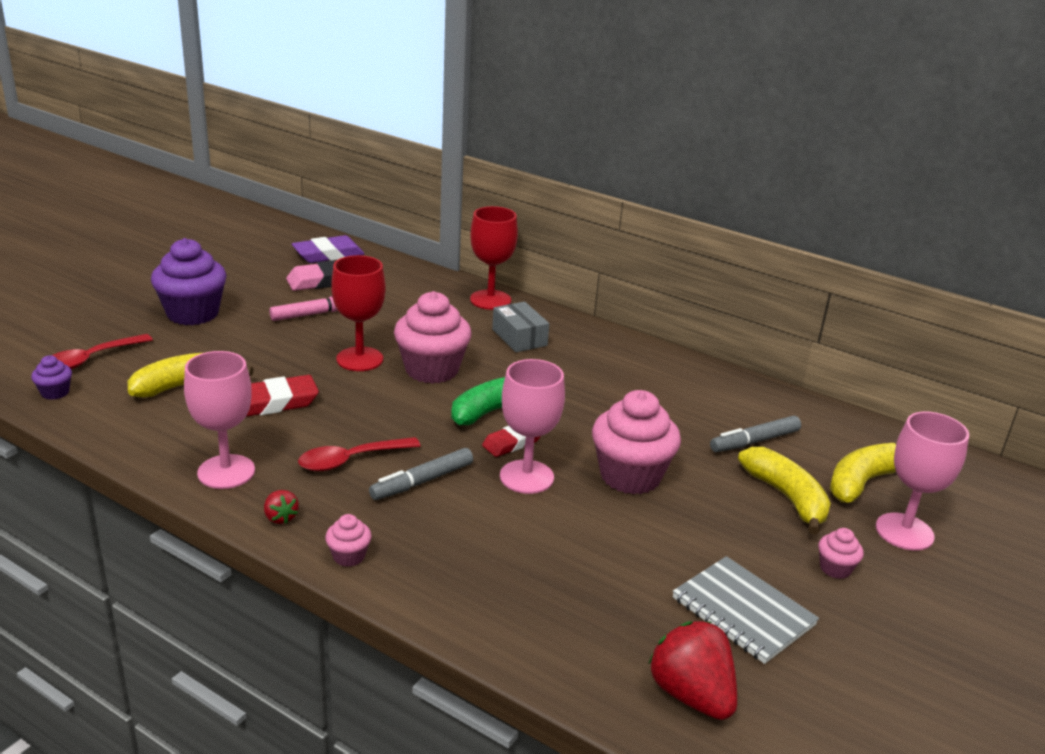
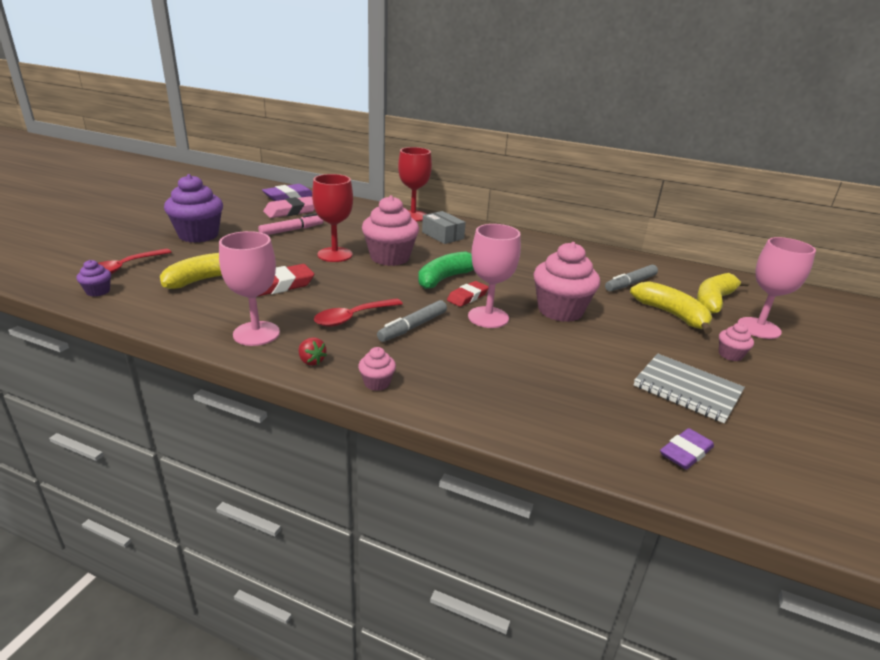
camera: 10 degrees left, 0 degrees up
(691, 695) = (685, 452): red strawberry -> purple eraser

